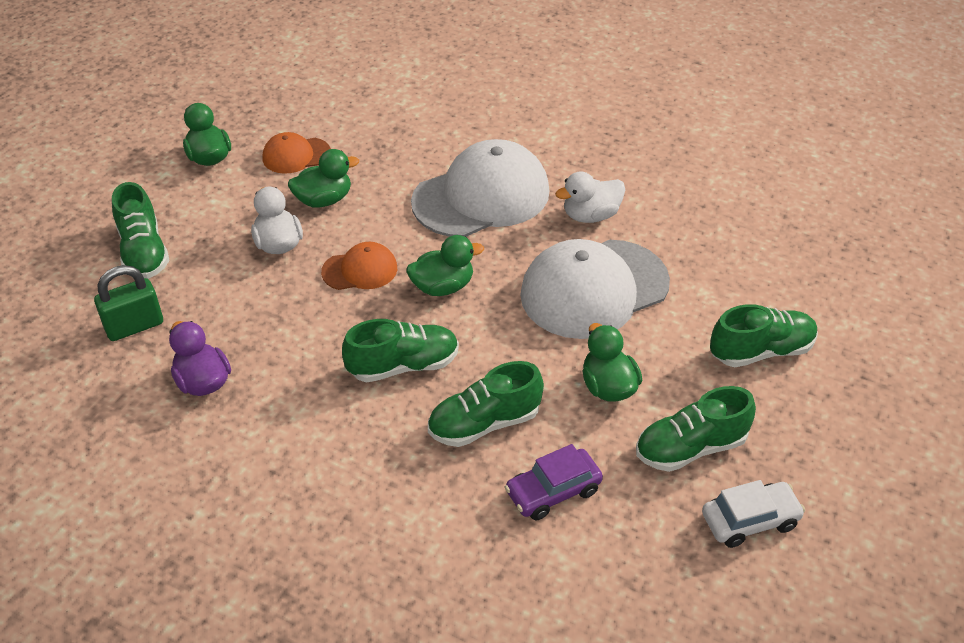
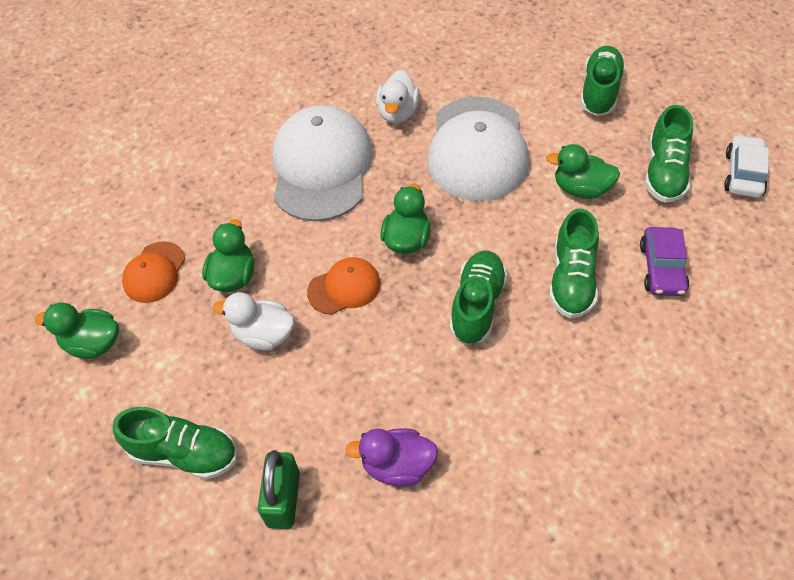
camera: 55 degrees left, 10 degrees up
(360, 270) = (344, 288): orange cap -> orange cap turned 45 degrees clockwise

